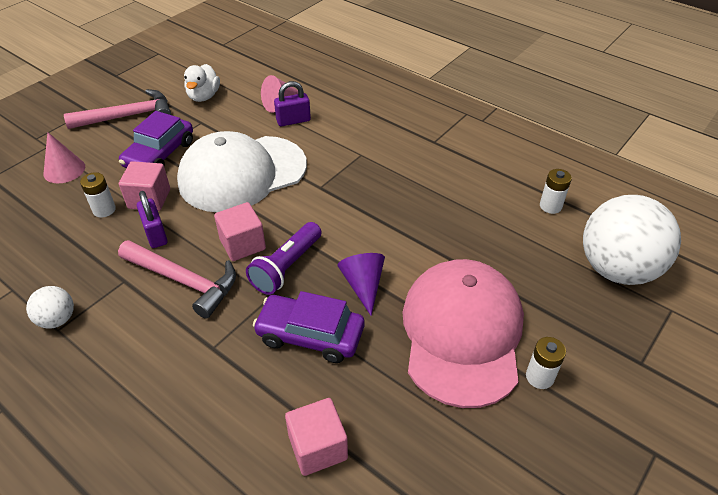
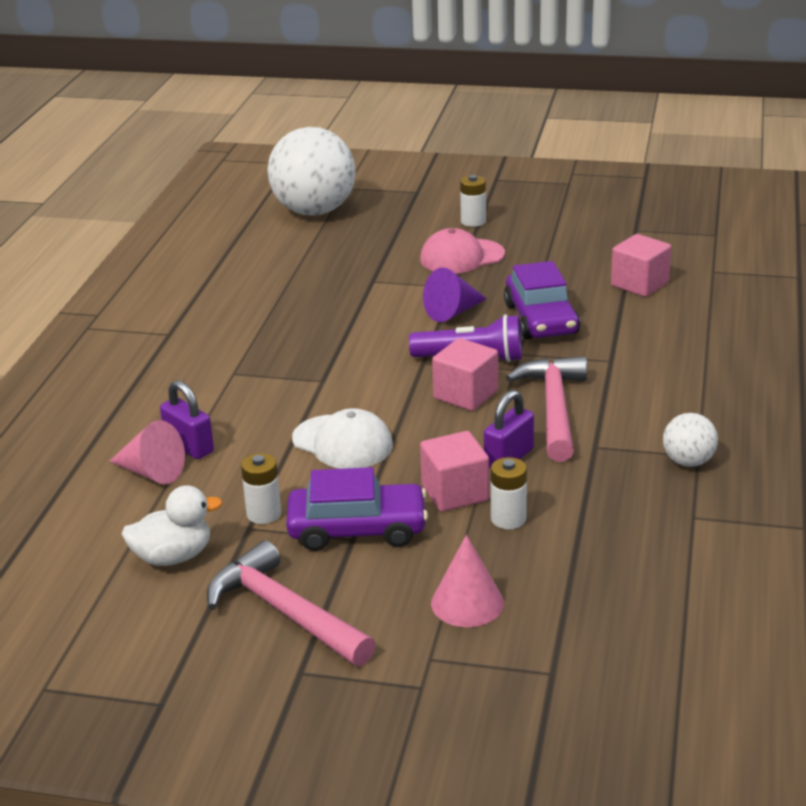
camera: 115 degrees left, 15 degrees down
(242, 173) = (342, 442): white cap -> white cap, size x0.53
(462, 333) = (461, 257): pink cap -> pink cap, size x0.53
(550, 206) = (245, 250): white battery -> white battery (264, 514)

